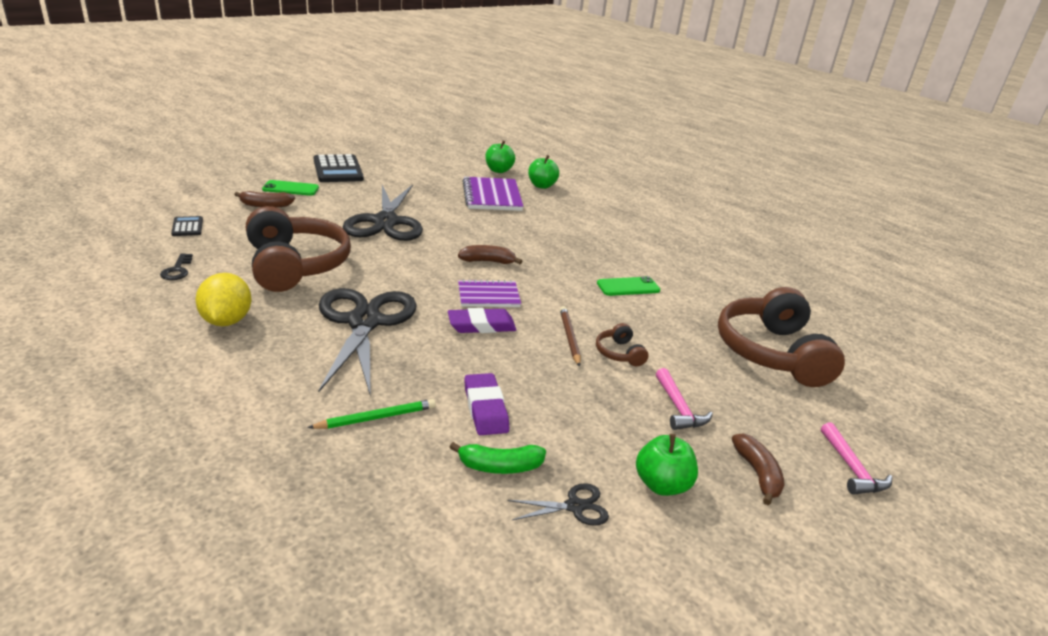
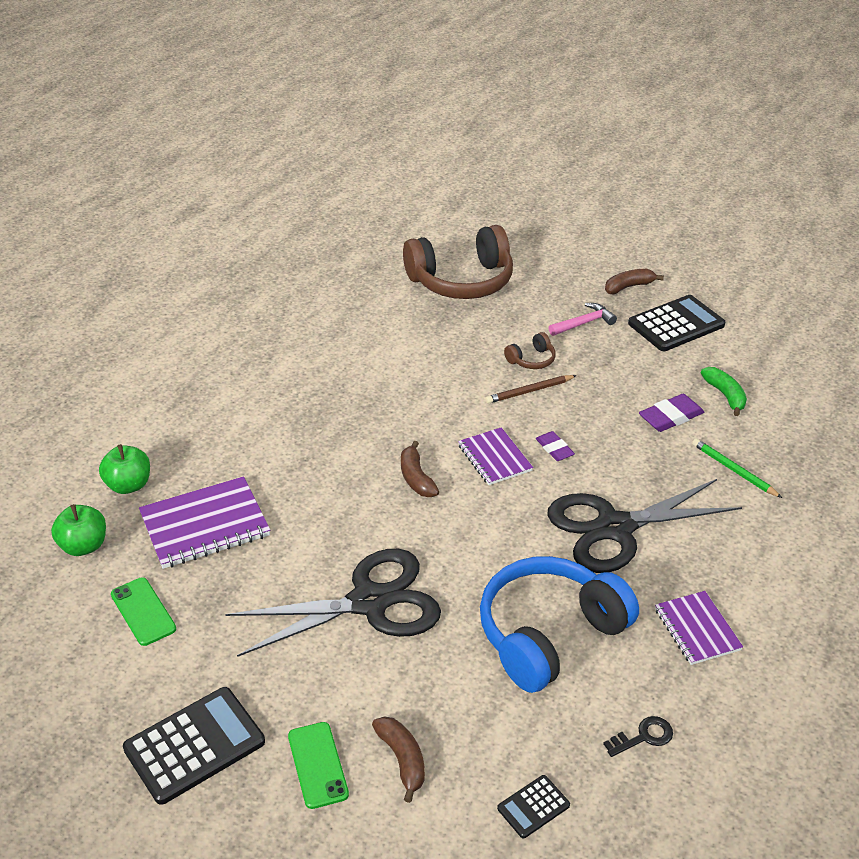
camera: 105 degrees left, 10 degrees up
(226, 321) = (697, 629): yellow lemon -> purple notebook
(295, 265) = (549, 634): brown headphones -> blue headphones
(481, 325) = (554, 449): purple eraser -> purple eraser, size x0.65
(574, 506) = (730, 357): black scissors -> none
(628, 287) = (400, 368): green phone -> green phone (143, 611)
(662, 484) = (676, 324): green apple -> black calculator
(851, 468) = (587, 250): pink hammer -> none

